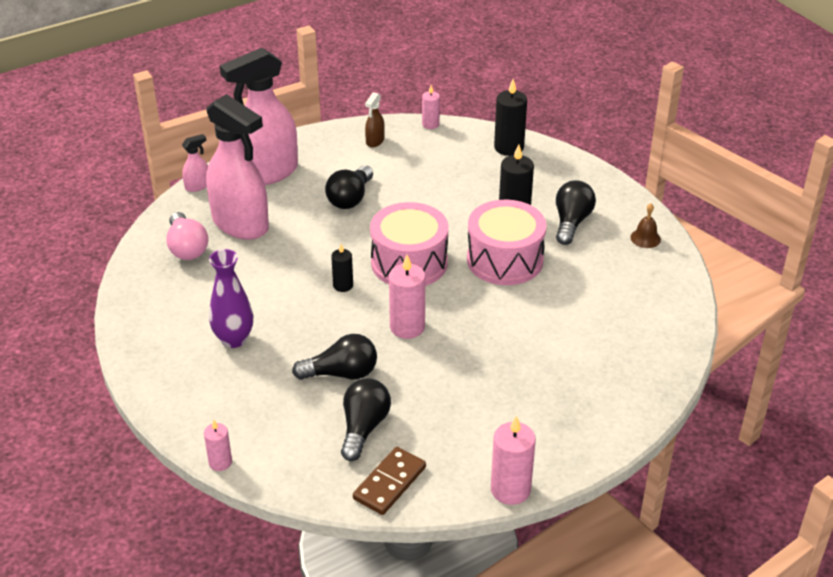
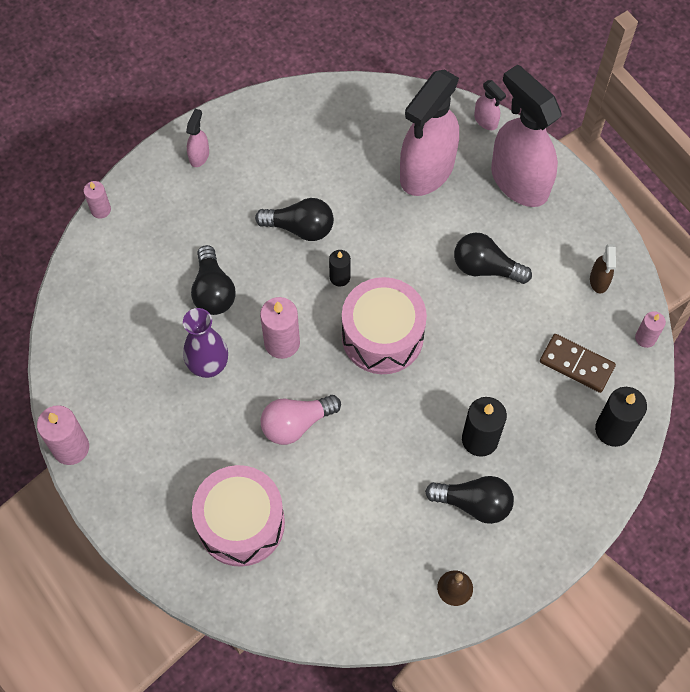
camera: 85 degrees right, 25 degrees up
(174, 379) = (199, 155): none -> pink spray bottle
(187, 248) = (383, 130): pink light bulb -> pink light bulb (296, 424)
(234, 339) = (254, 194): purple vase -> purple vase (208, 366)
(363, 427) = (144, 317): black light bulb -> black light bulb (300, 228)
(375, 141) = (599, 281): brown spray bottle -> brown spray bottle turned 105 degrees counterclockwise
(389, 483) = (78, 345): brown domino -> brown domino (576, 364)
(505, 260) = (397, 432): pink drum -> pink drum (241, 523)

